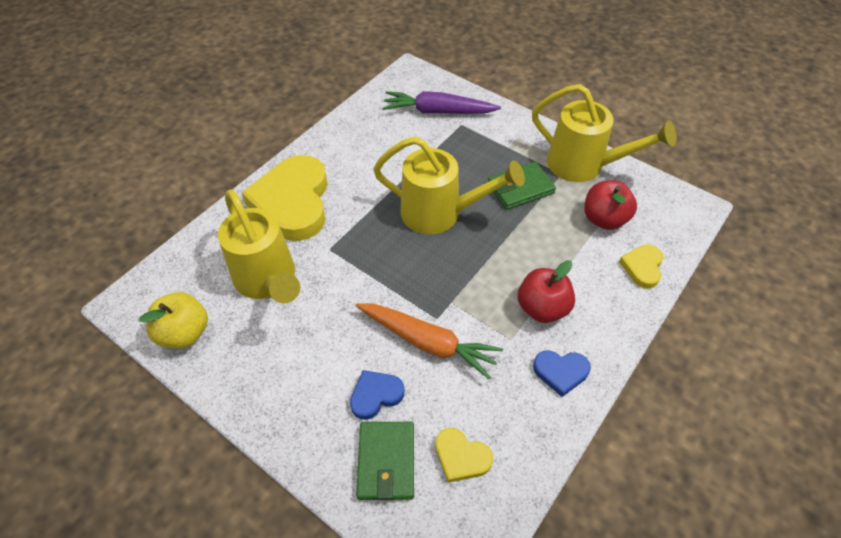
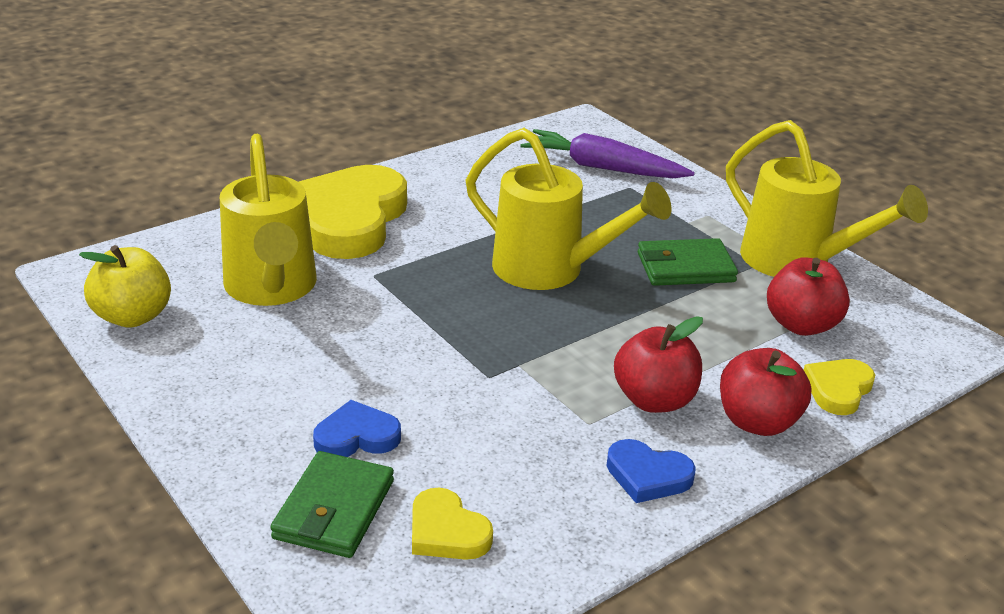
camera: 15 degrees right, 20 degrees down
(428, 342) = (462, 399): orange carrot -> none
(607, 308) = (757, 422): none -> red apple

